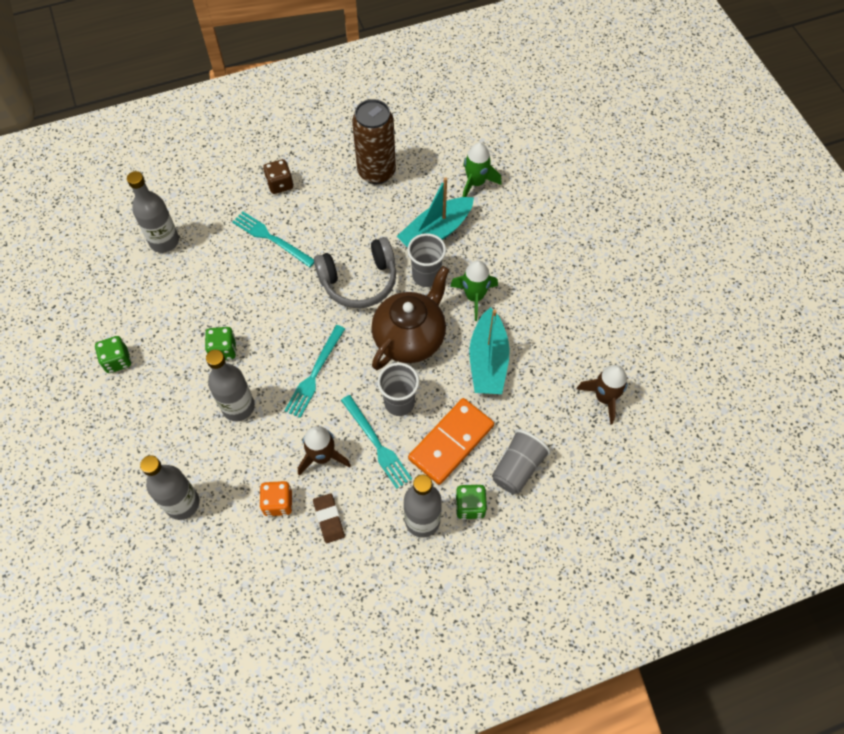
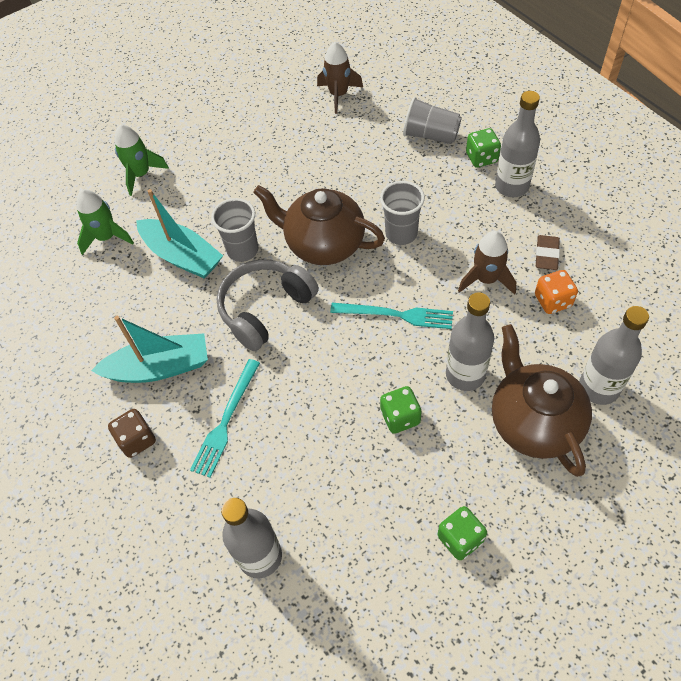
camera: 100 degrees left, 5 degrees down
(177, 442) = (533, 422): none -> brown teapot
(329, 519) = (546, 255): brown eraser -> brown eraser turned 45 degrees counterclockwise
(359, 281) = (265, 309): grey headphones -> grey headphones turned 105 degrees counterclockwise
(376, 172) = (102, 336): brown can -> none
(377, 444) = (452, 239): turquoise fork -> none
(451, 442) = (426, 185): orange domino -> none
(474, 297) = (258, 205): green rocket -> green rocket (141, 174)
(488, 361) = (329, 178): turquoise boat -> turquoise boat (159, 368)

